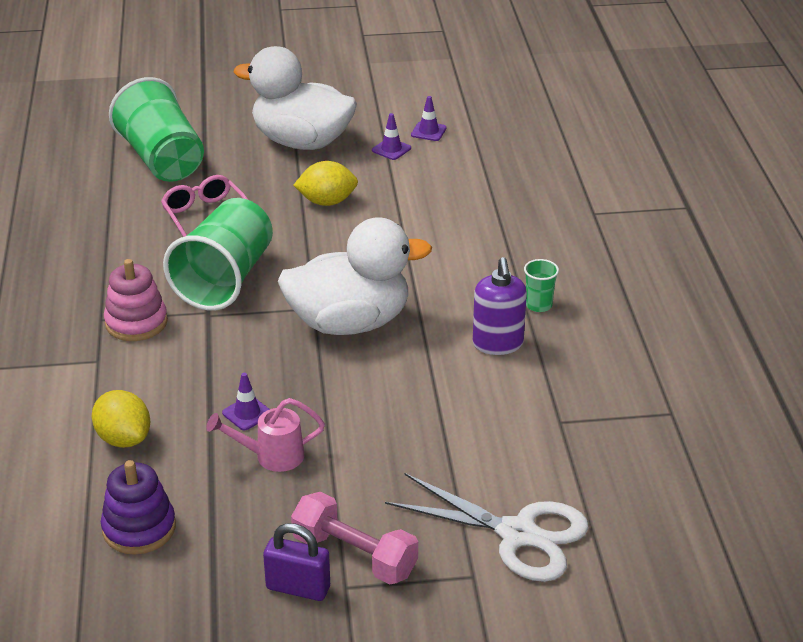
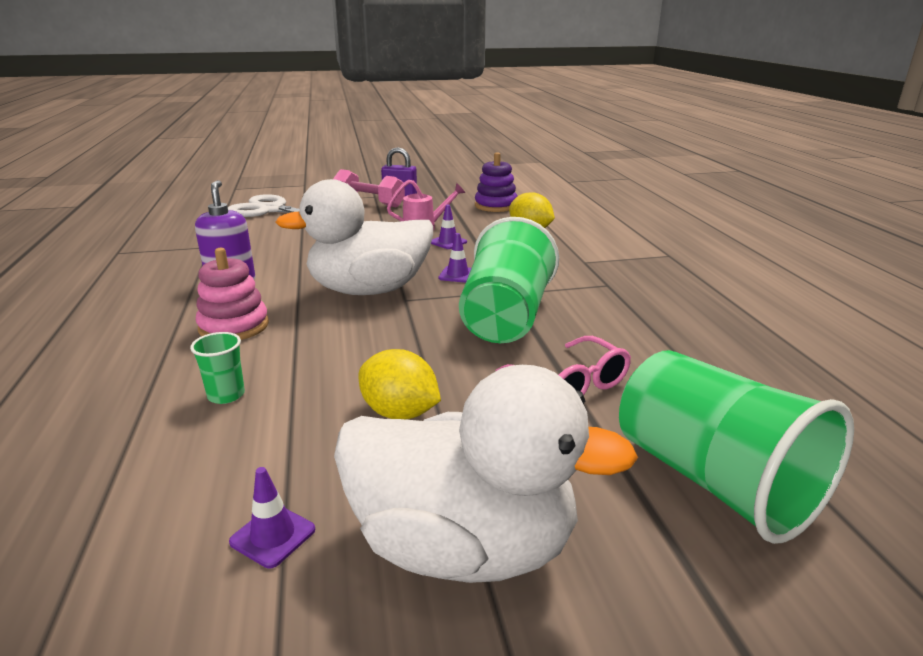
camera: 175 degrees right, 10 degrees down
(136, 322) = (572, 283): pink stacking toy -> pink stacking toy (234, 326)
(327, 202) = (399, 413): yellow lemon -> yellow lemon turned 45 degrees clockwise
(428, 131) = (168, 603): purple traffic cone -> purple traffic cone (457, 275)
(538, 305) = (169, 310): green cup -> green cup (226, 395)

